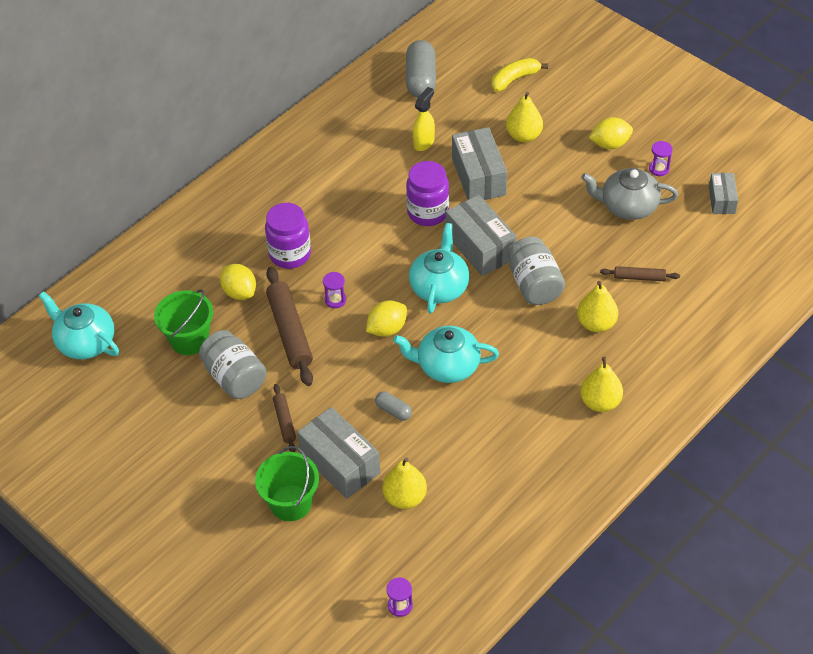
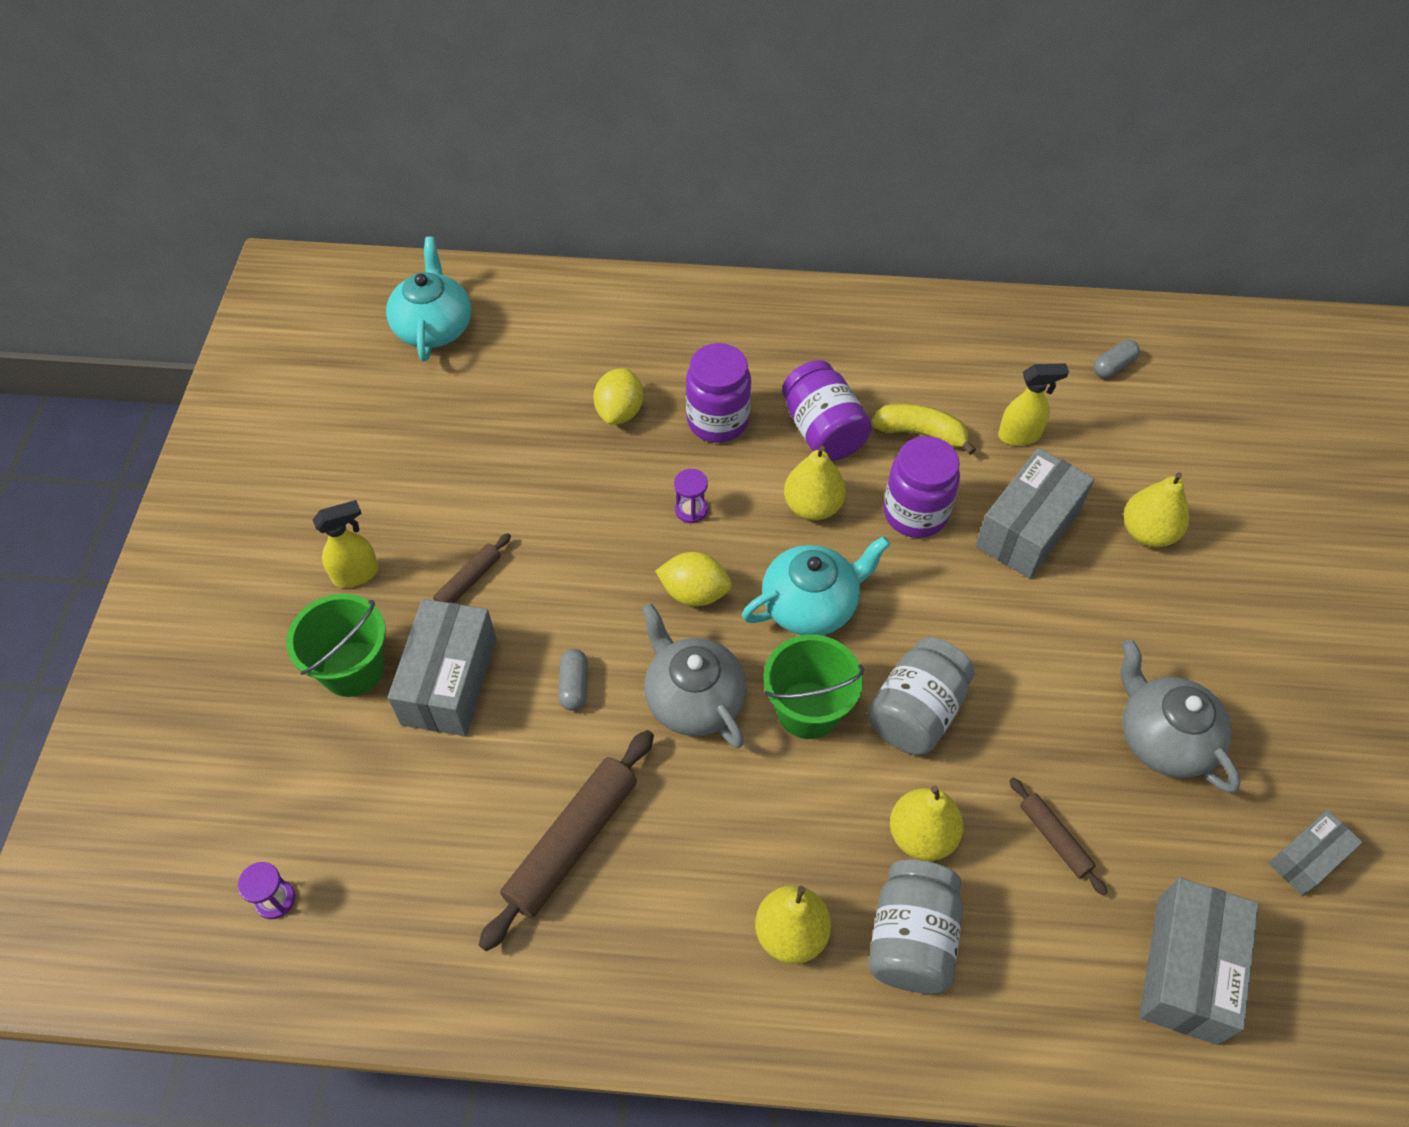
camera: 50 degrees right, 5 degrees up
(189, 339) = (513, 412): green bucket -> green bucket (808, 710)
(229, 470) = (356, 574): none -> yellow spray bottle
(235, 378) = (493, 490): grey jar -> grey jar (911, 939)
(290, 331) = (604, 497): brown rolling pin -> brown rolling pin (572, 842)
(342, 215) = (823, 431): none -> purple jar
(405, 497) = (448, 790): yellow pear -> yellow pear (812, 506)
(421, 79) = (1113, 366): grey capsule -> grey capsule, size x0.50
(447, 366) = (693, 698): turquoise teapot -> grey teapot
(480, 247) = (917, 606): grey box -> grey box (1187, 970)
(514, 79) = (1227, 460): yellow banana -> yellow banana (920, 433)
(610, 144) = (1246, 642): yellow lemon -> none
(659, 169) = (1271, 733): purple hourglass -> none

